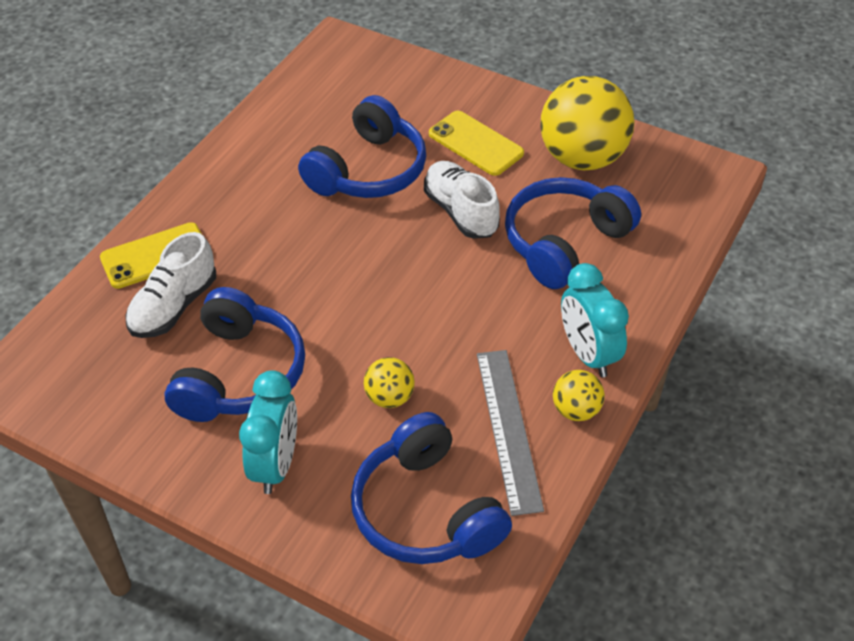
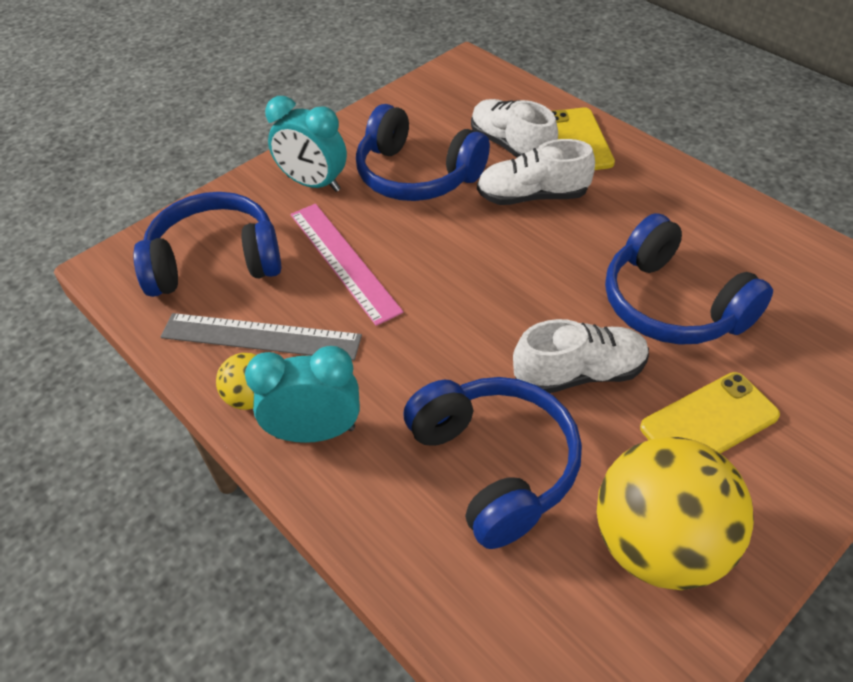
camera: 110 degrees right, 0 degrees up
(253, 275) = (532, 196): none -> white shoe
(389, 397) = (343, 261): yellow ball -> pink ruler

